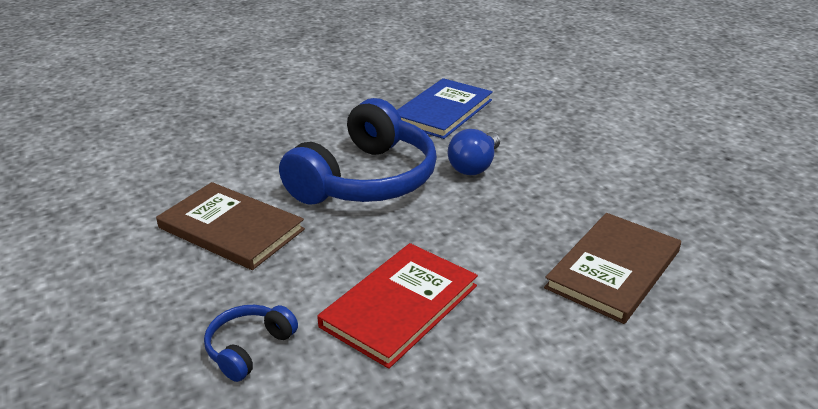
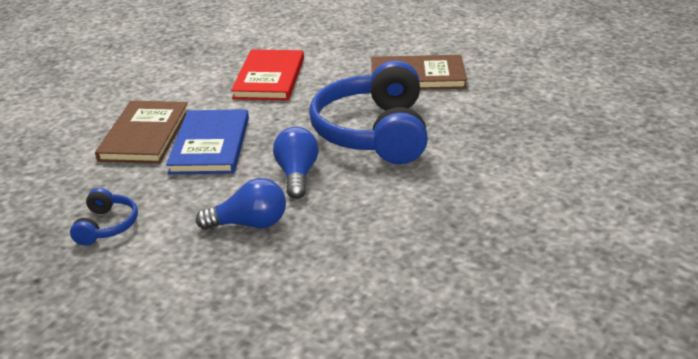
camera: 150 degrees right, 0 degrees up
(249, 348) = (327, 44): blue headphones -> blue headphones (107, 226)
(442, 111) = (387, 227): blue book -> blue book (210, 145)
(542, 143) = (249, 224): none -> blue light bulb

